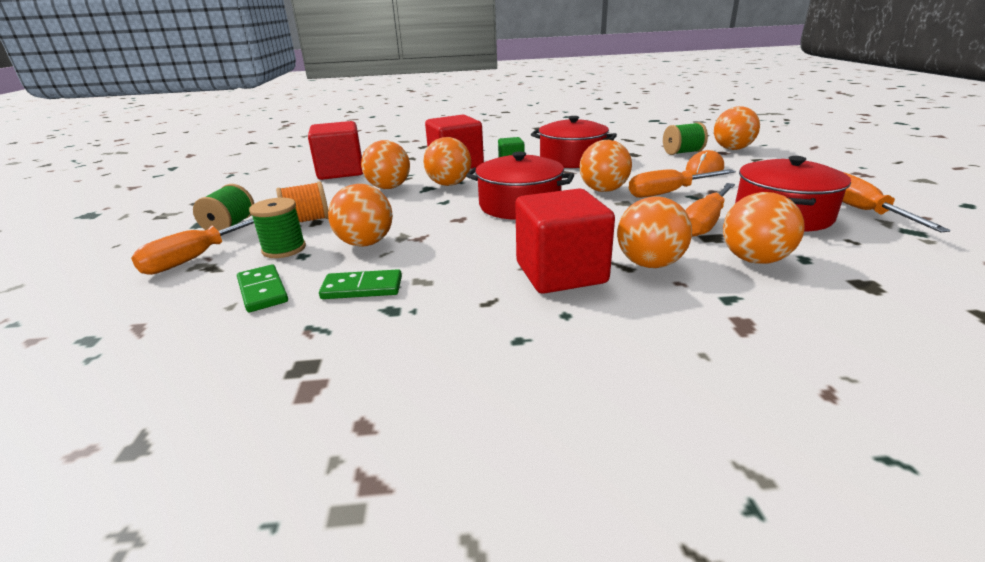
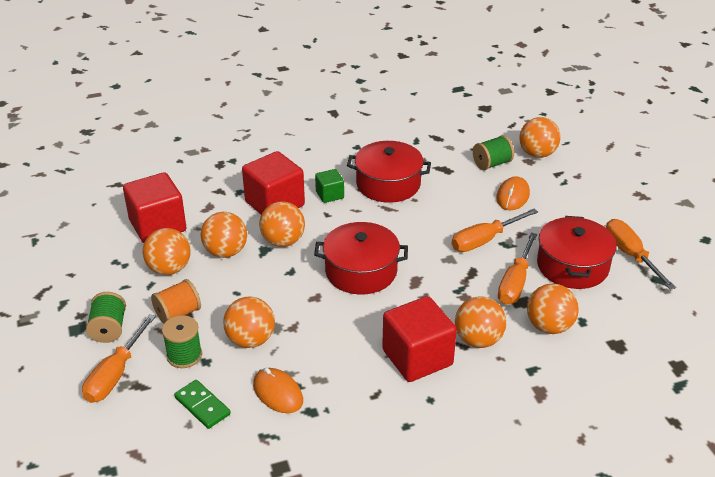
camera: 15 degrees left, 10 degrees up
(362, 288) = (278, 393): green domino -> orange mouse
(603, 190) = (428, 240): orange ball -> orange ball (169, 269)

